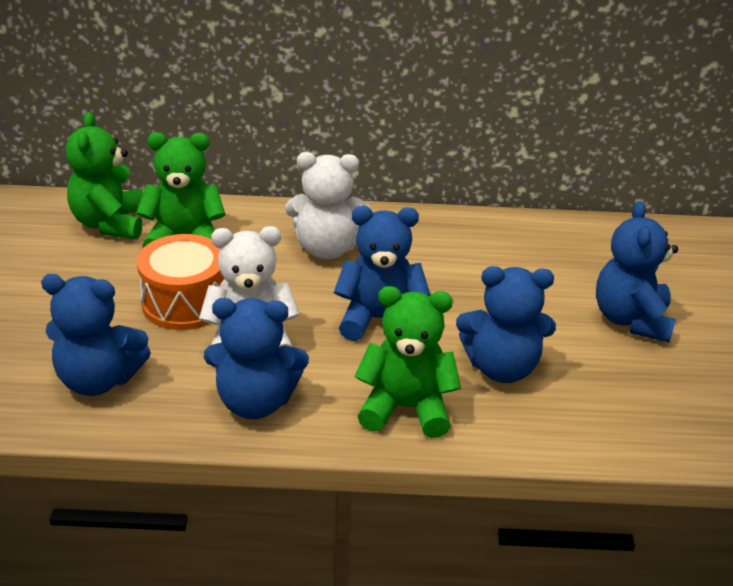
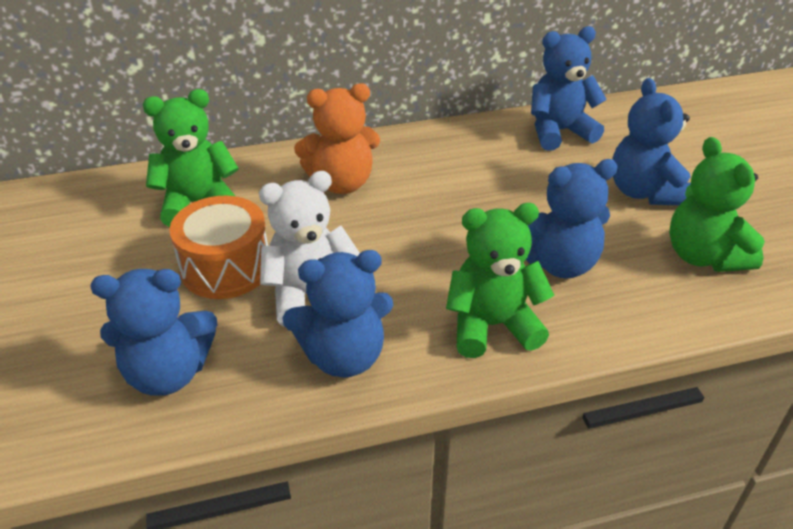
camera: 15 degrees left, 5 degrees up
(110, 224) = (114, 202): green teddy bear -> green teddy bear (703, 256)
(327, 249) = (341, 183): white teddy bear -> orange teddy bear
(380, 320) = (424, 242): blue teddy bear -> blue teddy bear (559, 132)

